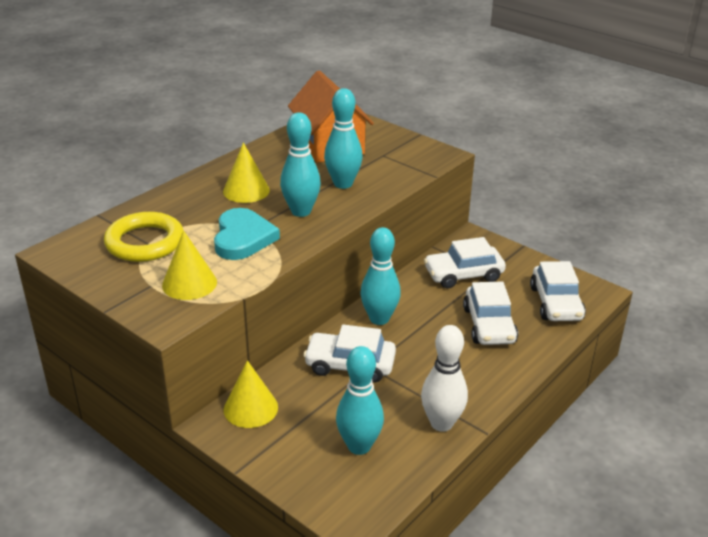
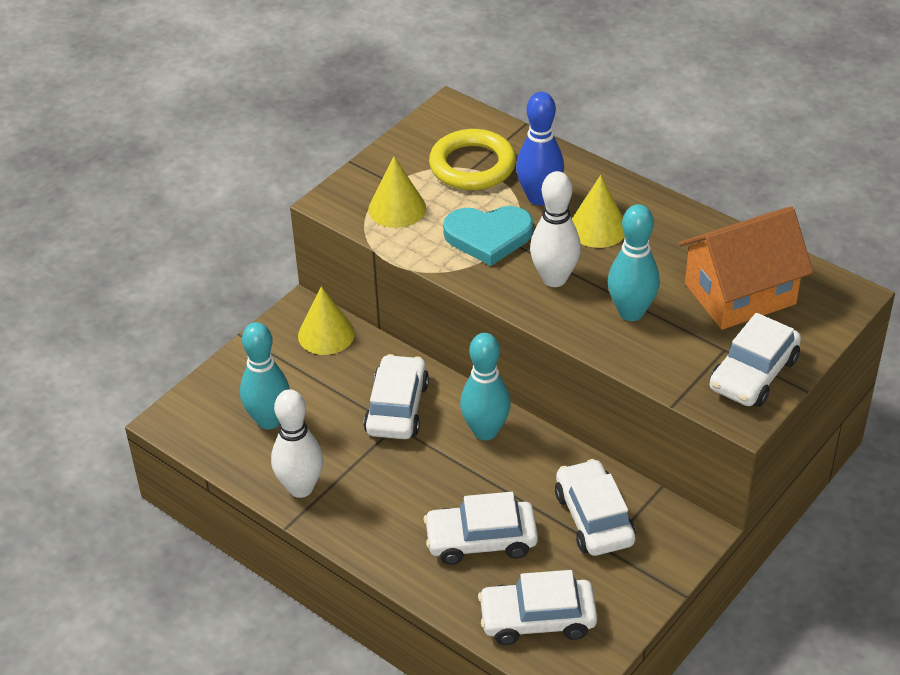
camera: 90 degrees right, 10 degrees up
(201, 213) = (539, 197): none -> blue bowling pin
(301, 211) = (554, 279): turquoise bowling pin -> white bowling pin
(406, 148) = (753, 374): none -> white car

